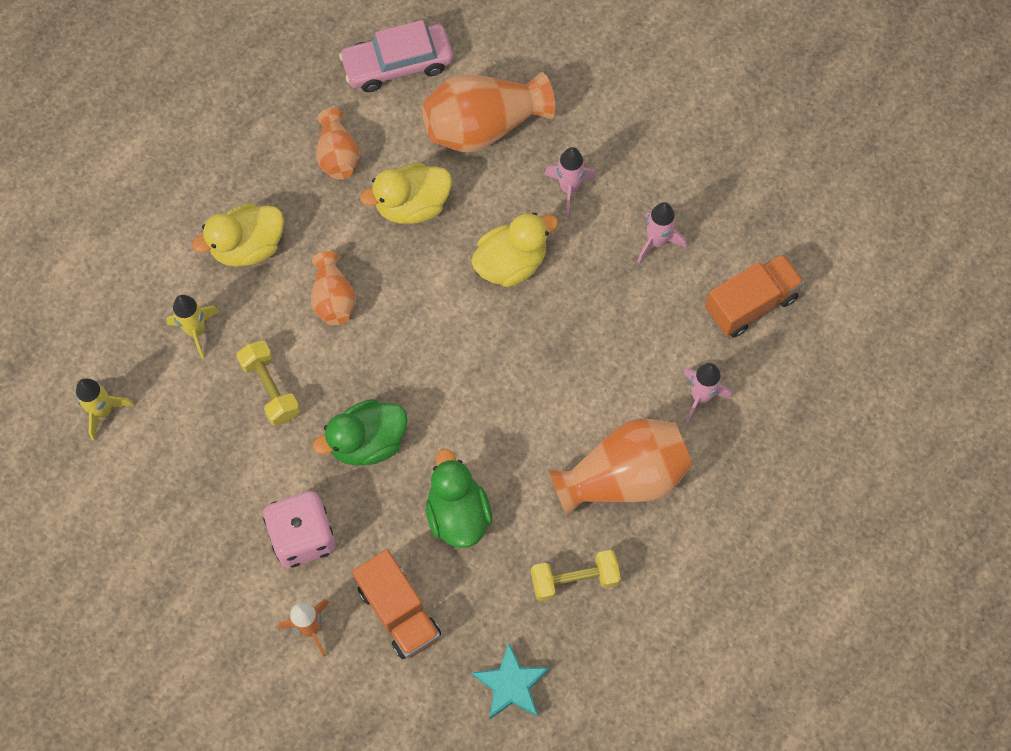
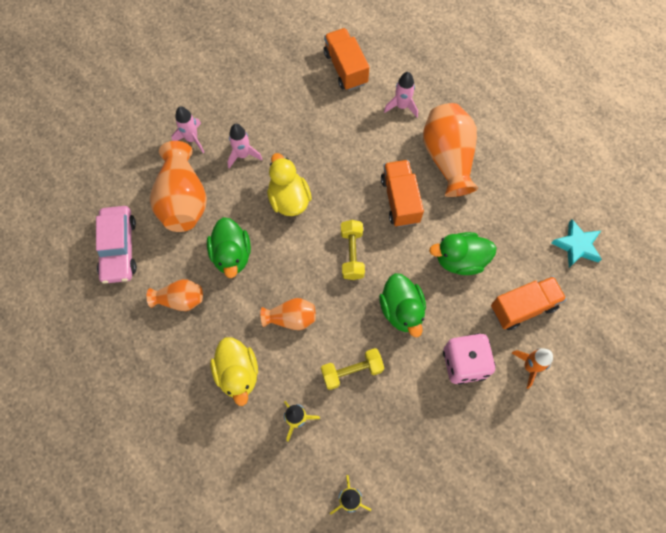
camera: 80 degrees left, 0 degrees up
(412, 205) = (231, 255): yellow duck -> green duck
(539, 416) = (400, 200): none -> orange truck
(574, 579) = (511, 197): yellow dumbbell -> yellow dumbbell (352, 254)
(657, 241) = (292, 111): pink rocket -> pink rocket (192, 139)

